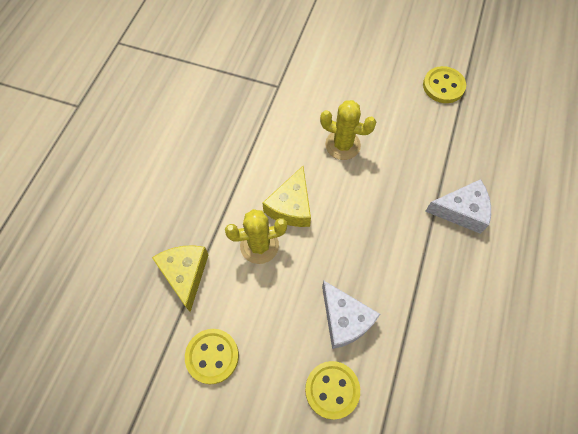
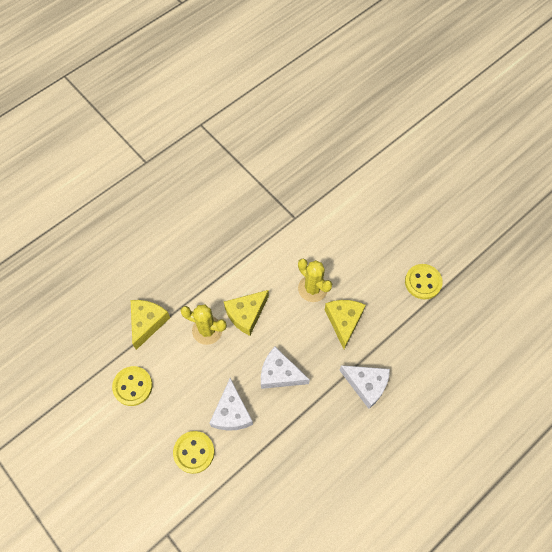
camera: 30 degrees right, 0 degrees up
(367, 248) = (279, 374): none -> white cheese
(395, 161) = (344, 321): none -> yellow cheese

